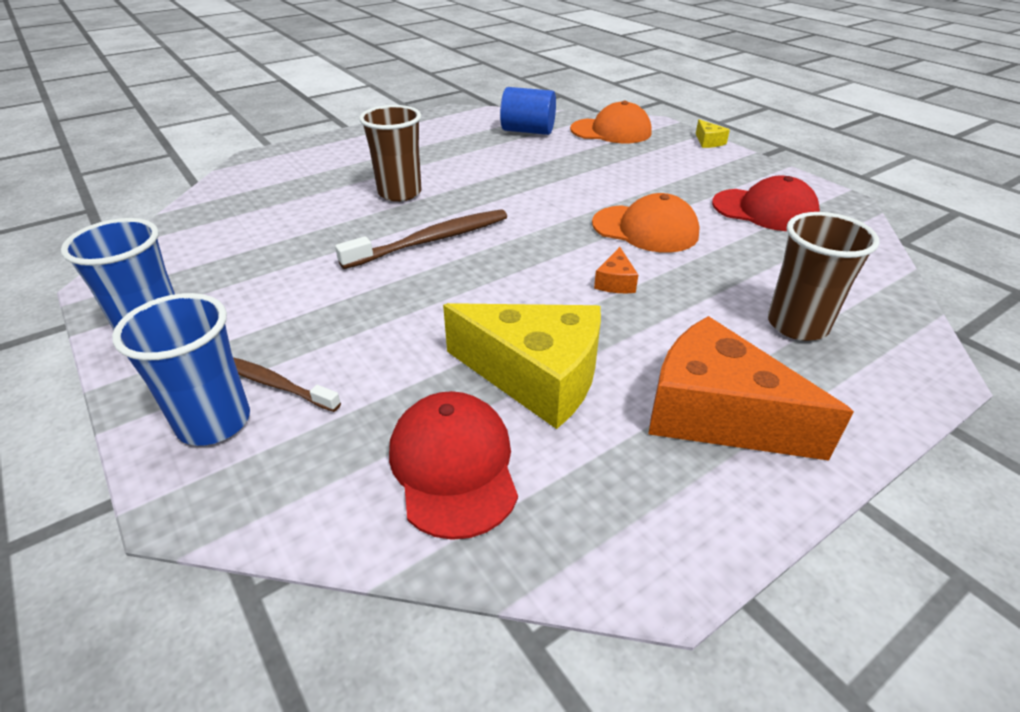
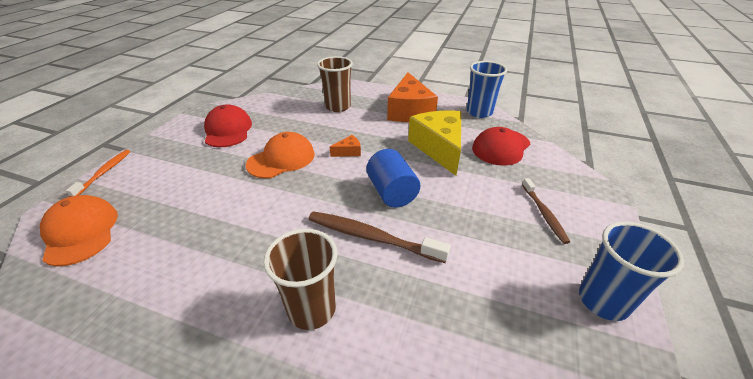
camera: 125 degrees left, 0 degrees up
(214, 422) = (582, 215): blue cup -> blue cup (479, 112)
(528, 131) = (87, 297): blue cylinder -> blue cylinder (392, 192)
(645, 229) = (281, 159): orange cap -> orange cap turned 60 degrees clockwise
(708, 142) = (104, 172): yellow cheese -> orange toothbrush

